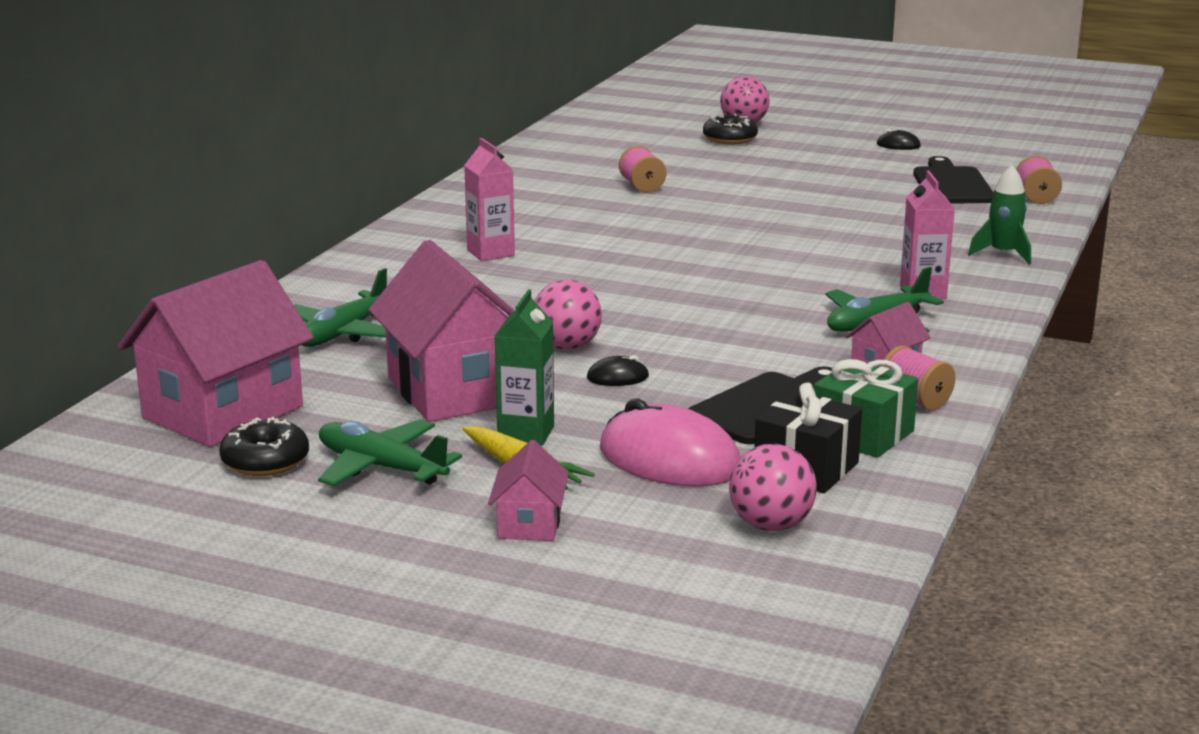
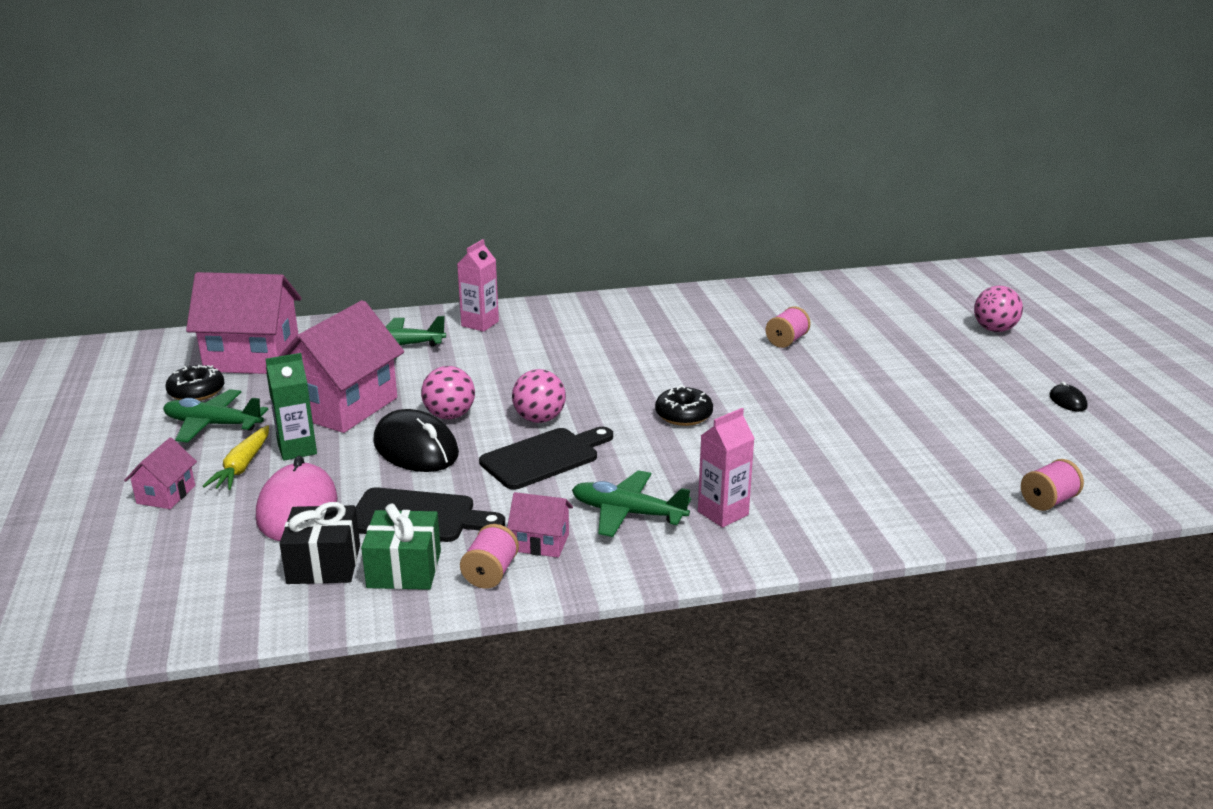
camera: 55 degrees right, 5 degrees up
(381, 467) = (213, 425): green plane -> green plane turned 75 degrees counterclockwise
(490, 253) = (582, 339): pink carton -> pink carton (480, 324)
(529, 524) = (166, 494): pink house -> pink house turned 45 degrees counterclockwise
(617, 377) = (416, 448): black mouse -> black mouse, size x2.22
(730, 139) = (949, 336): black donut -> black donut (683, 415)
(771, 525) = (219, 578): pink ball -> pink ball (539, 419)
(952, 185) = (1008, 453): black cutting board -> black cutting board (544, 457)
(1003, 254) = (869, 524): green rocket -> none

